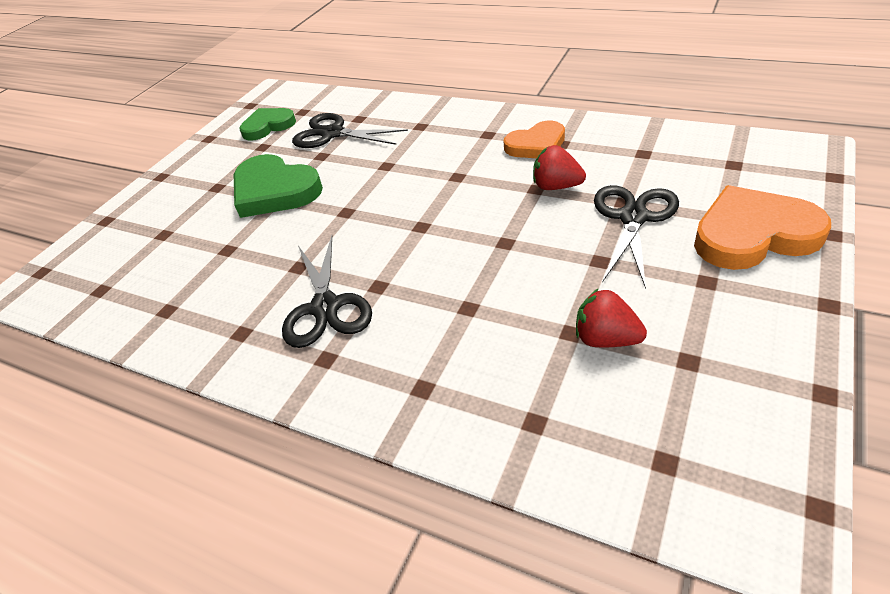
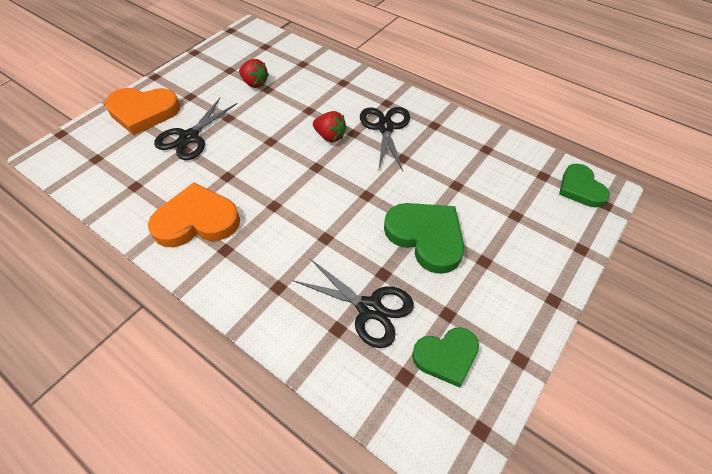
camera: 175 degrees left, 10 degrees up
(59, 284) = (580, 188): none -> green heart
(536, 145) = (197, 220): orange heart -> orange heart, size x1.54
(556, 186) = (213, 174): red strawberry -> red strawberry (330, 136)

